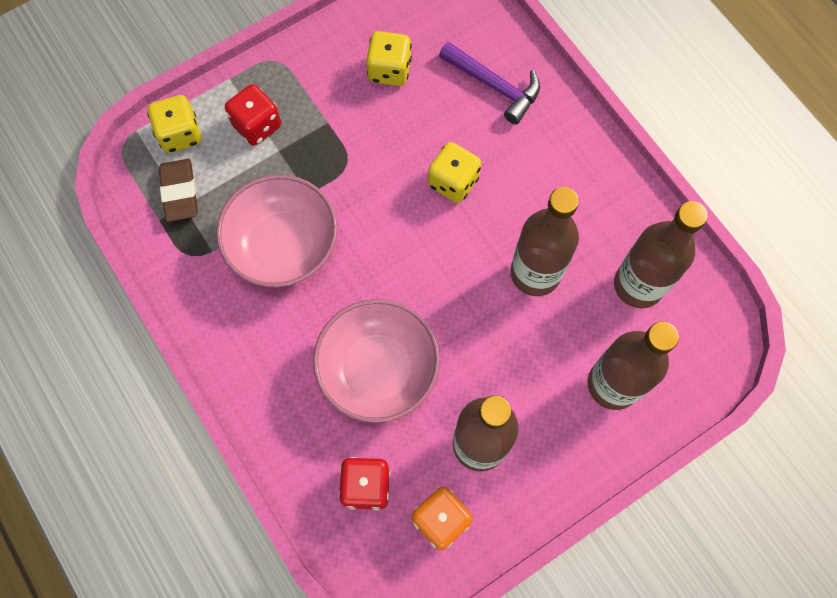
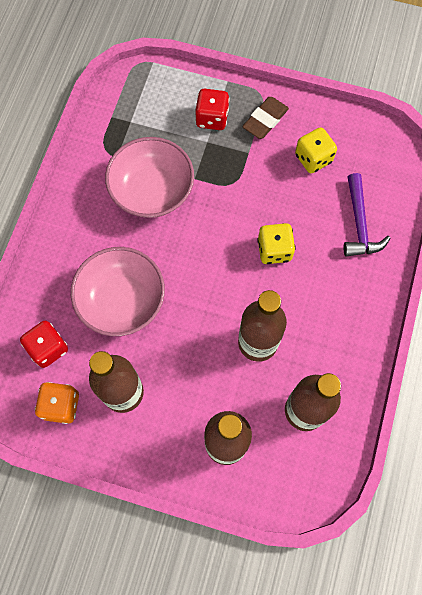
camera: 50 degrees right, 0 degrees up
(180, 134) = (170, 85): yellow dice -> none
(180, 192) = (136, 113): brown eraser -> brown eraser (265, 120)

